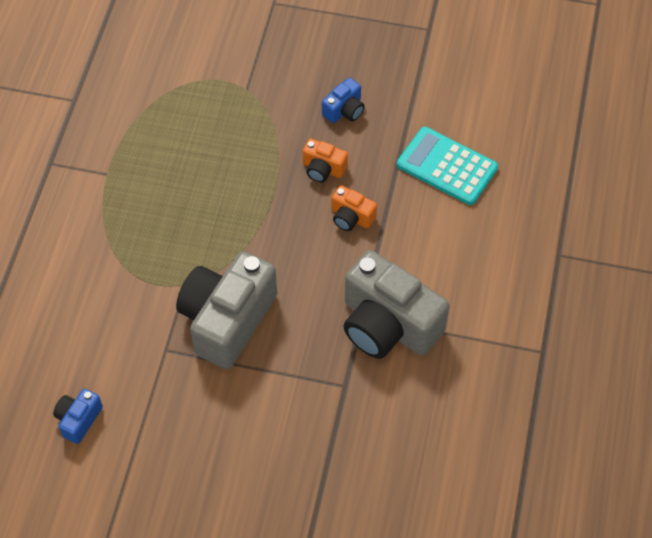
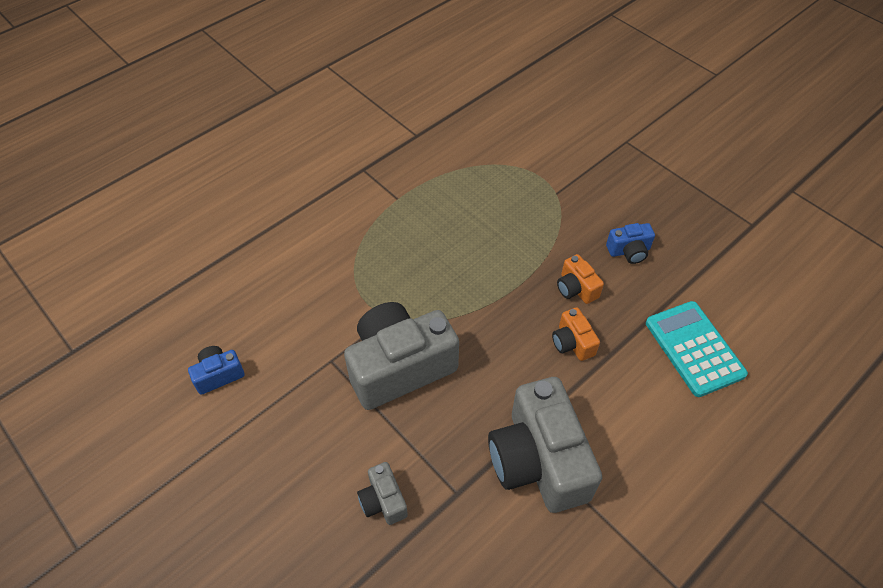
camera: 35 degrees right, 5 degrees down
(294, 426) = (383, 501): none -> grey camera

